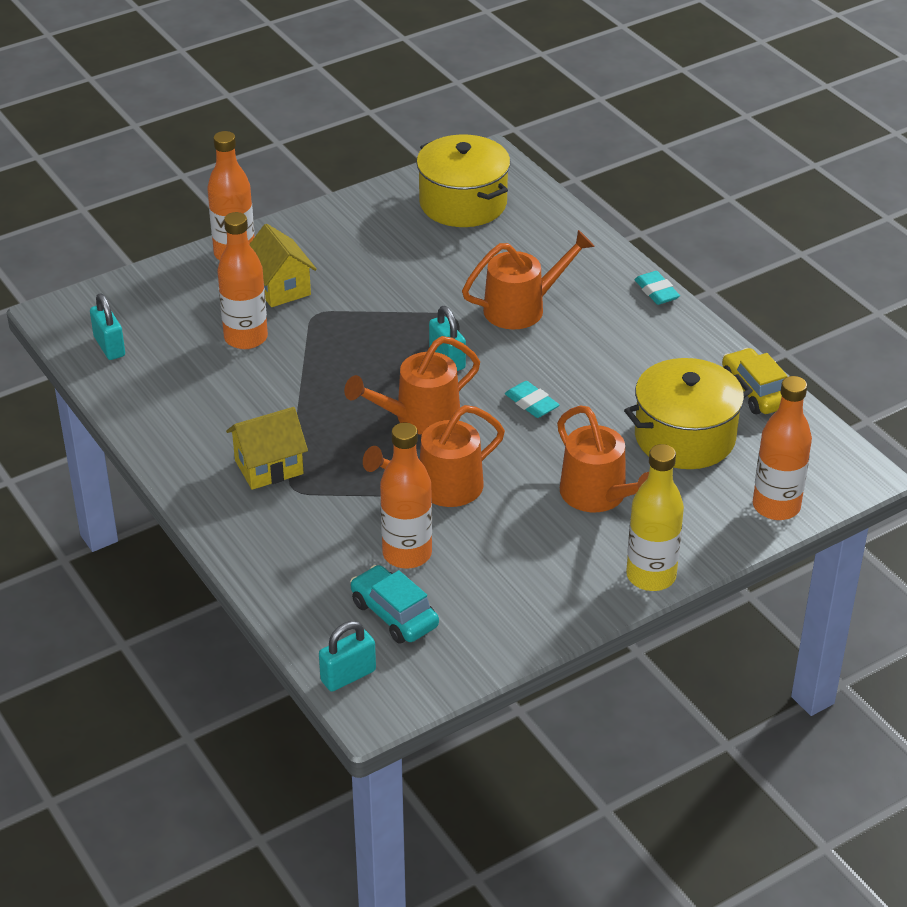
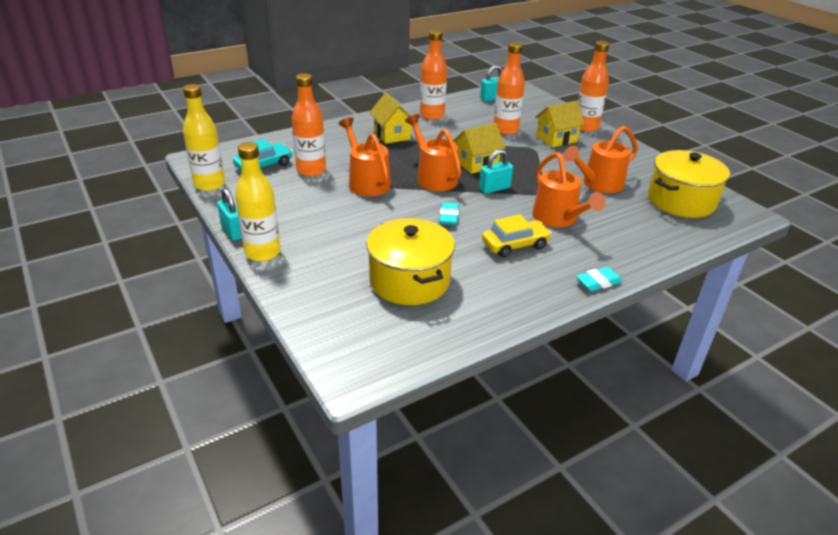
camera: 90 degrees right, 5 degrees down
(348, 676) = (223, 153): turquoise padlock -> turquoise padlock (233, 231)
(371, 373) = (477, 164): none -> yellow house
(466, 671) = (209, 184): none -> yellow bottle
(531, 403) = (449, 217): turquoise eraser -> turquoise eraser turned 45 degrees counterclockwise
(600, 496) = (348, 238): orange watering can -> orange watering can (598, 184)
(755, 391) = (468, 325): yellow car -> yellow car (515, 245)
(776, 506) = (320, 320): orange bottle -> orange bottle (432, 115)

